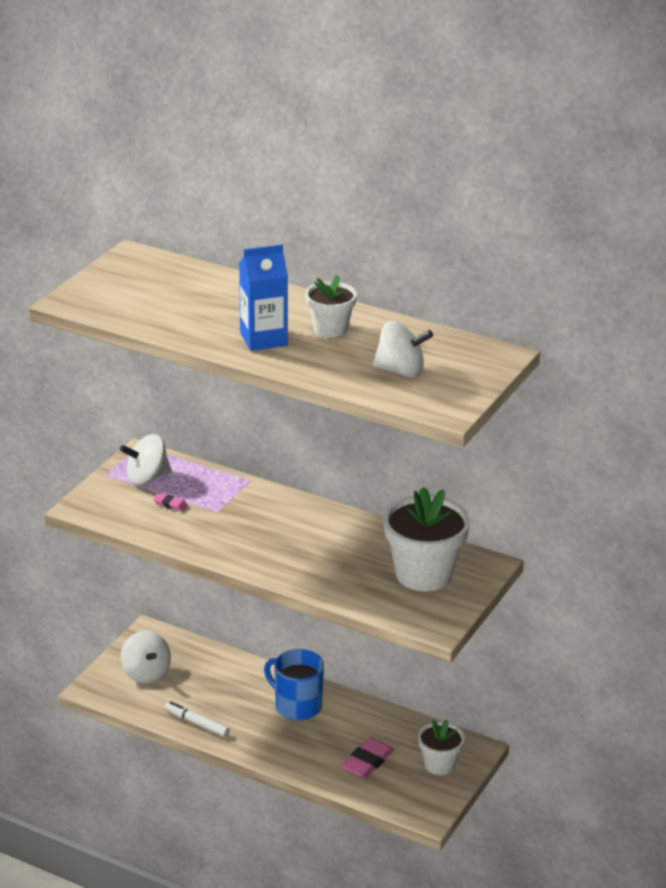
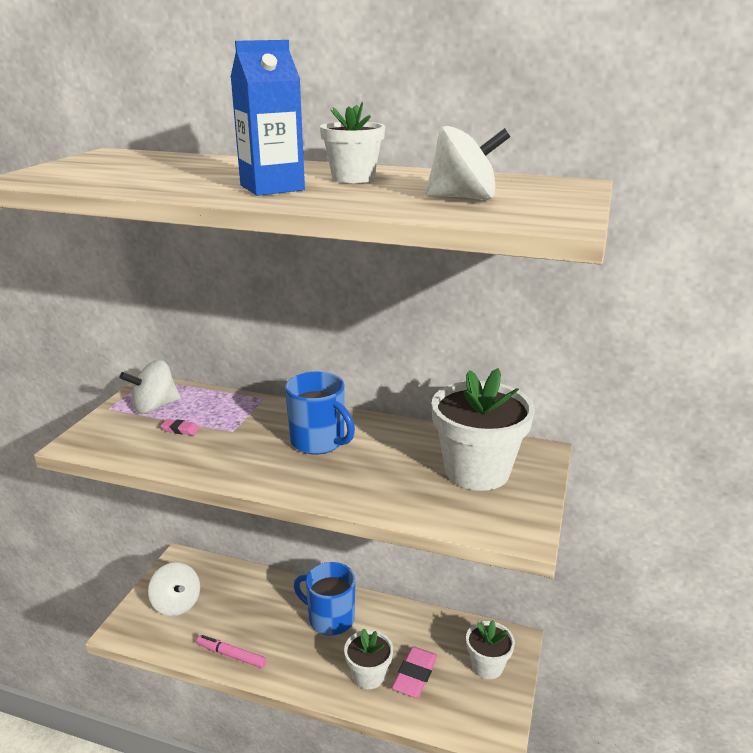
camera: 10 degrees left, 5 degrees down
(196, 723) = (231, 655): white marker -> pink marker
(293, 531) = (318, 442): none -> blue mug
(323, 756) = (368, 675): none -> white flower pot

